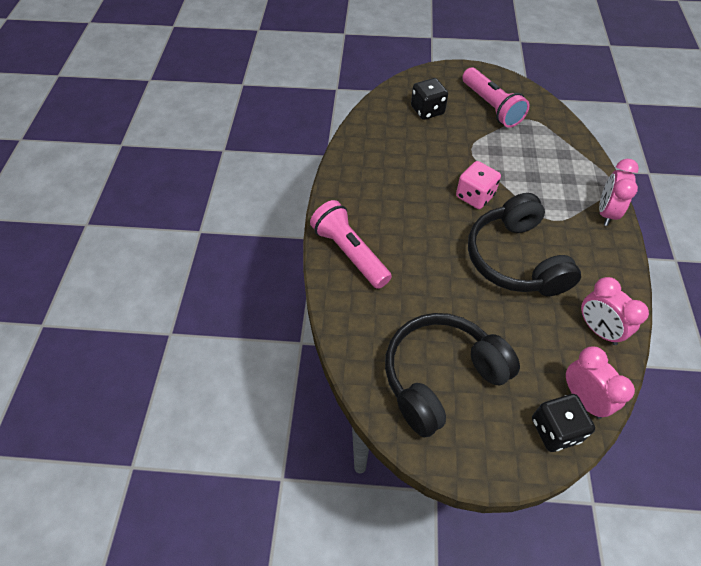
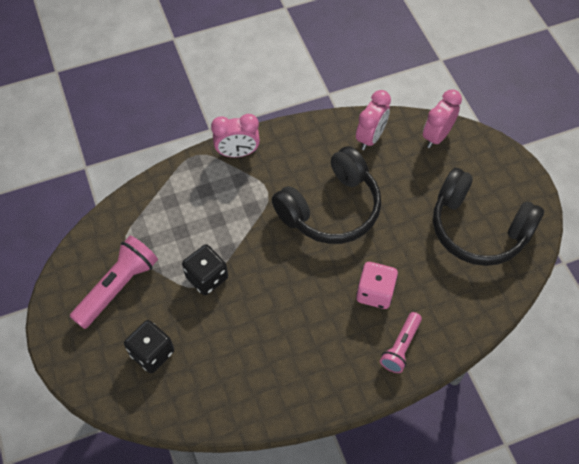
camera: 115 degrees left, 5 degrees up
(350, 253) = (401, 347): pink flashlight -> pink flashlight, size x0.62
(475, 196) = (269, 262): pink dice -> pink dice (375, 292)
(555, 430) = (472, 147): black dice -> black dice (207, 277)

